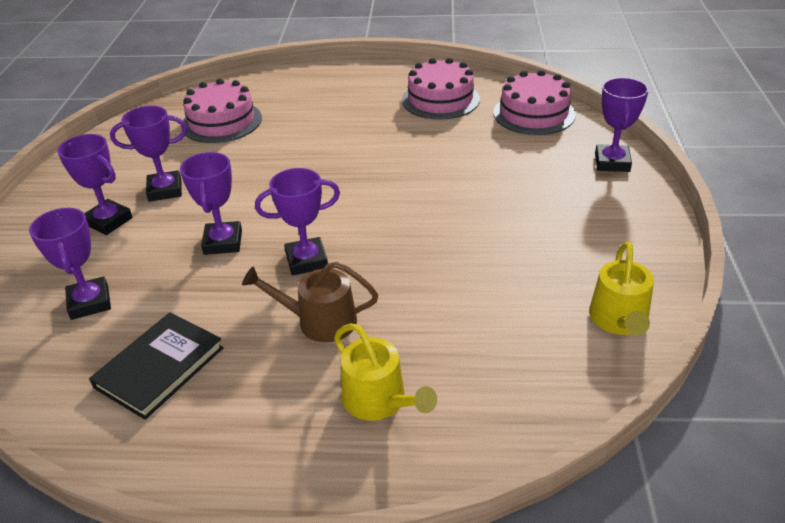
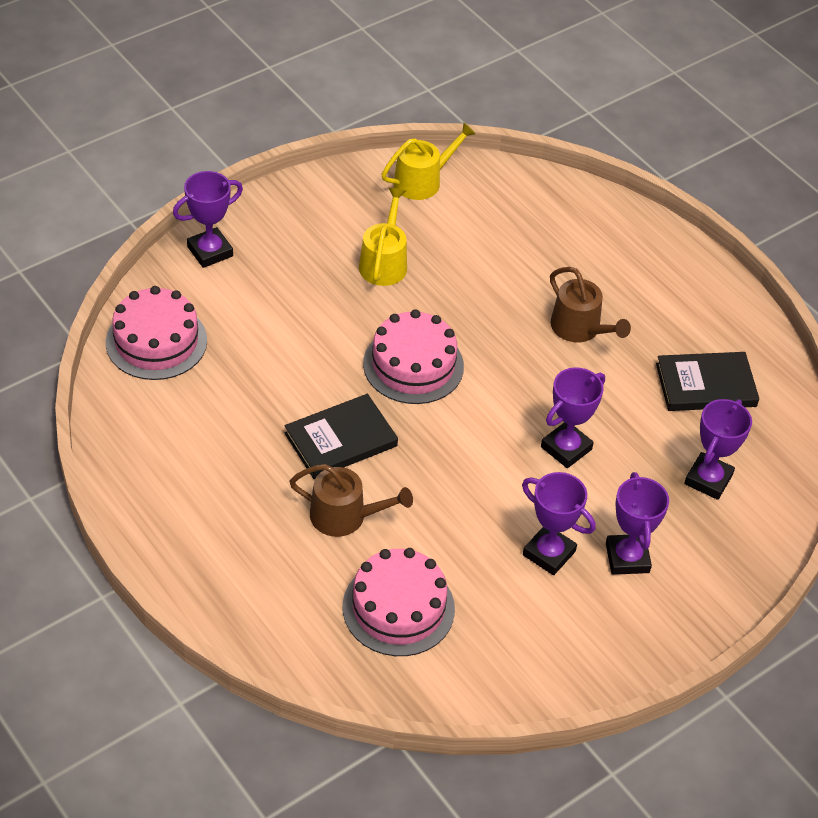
camera: 135 degrees left, 10 degrees up
(305, 128) = (345, 516): none -> brown watering can
(306, 260) = (531, 377): purple trophy -> none
(364, 149) = (341, 440): none -> black book
(379, 400) = (608, 259): yellow watering can -> yellow watering can (384, 262)
(440, 99) = (185, 433): pink cake -> pink cake (413, 365)

